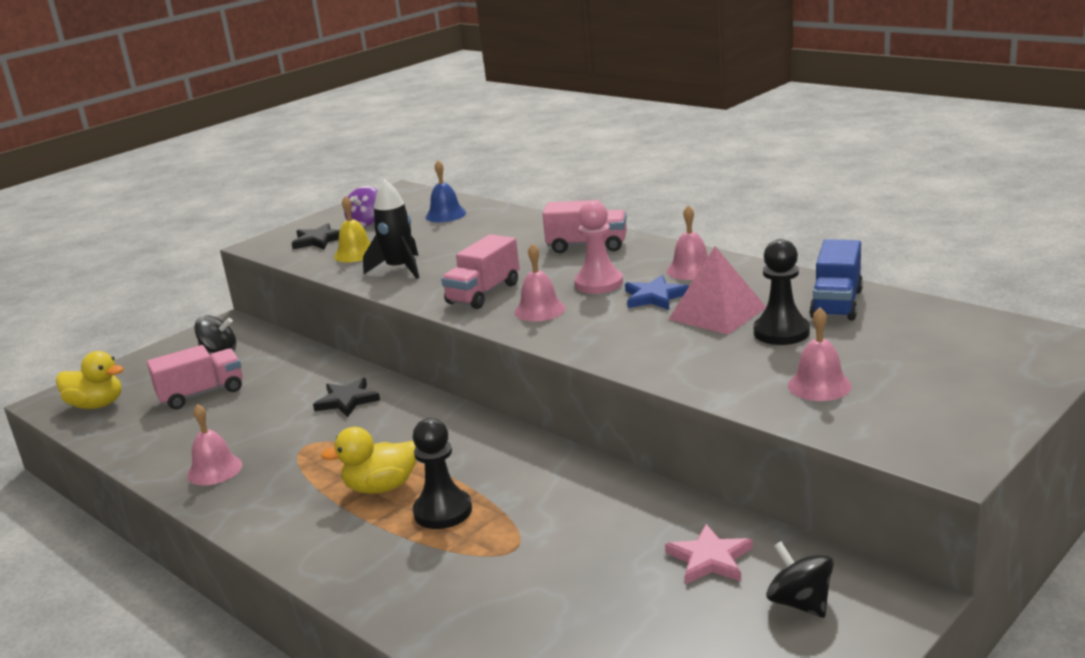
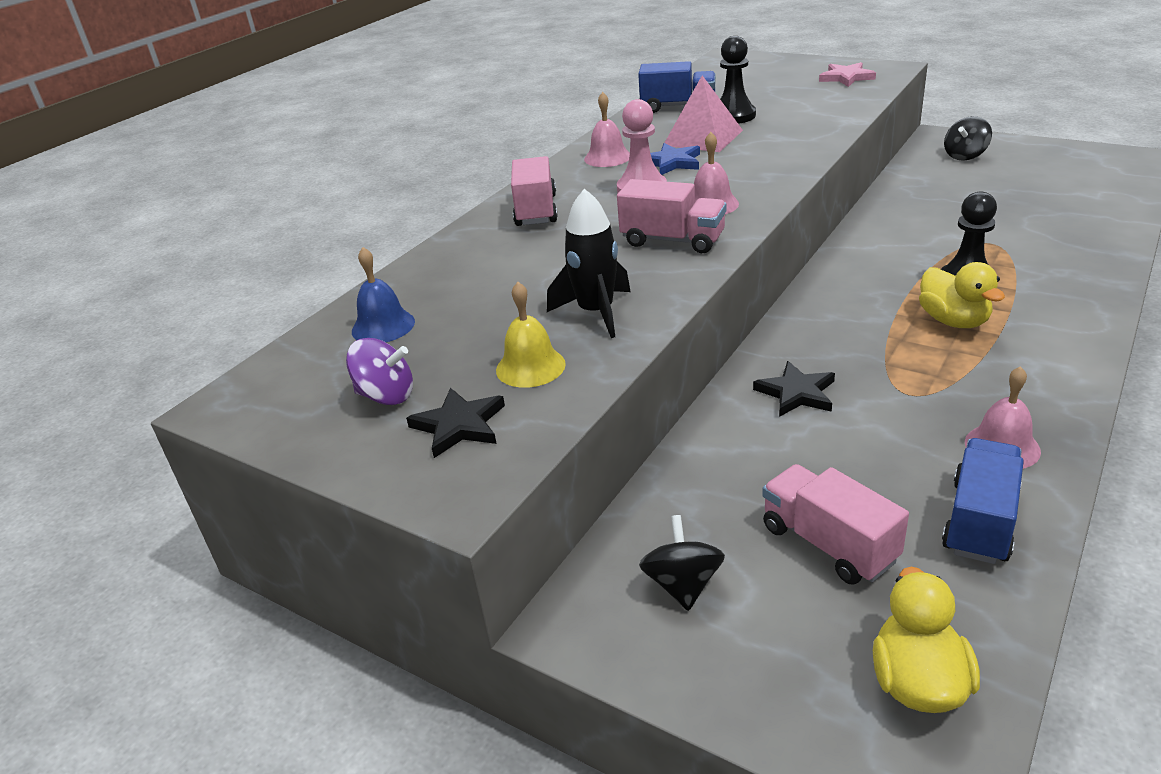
camera: 100 degrees left, 10 degrees up
(165, 445) = (980, 521): none -> blue truck
(710, 559) = (943, 181): pink star -> pink star (846, 77)
(819, 385) = (815, 99): pink bell -> none

